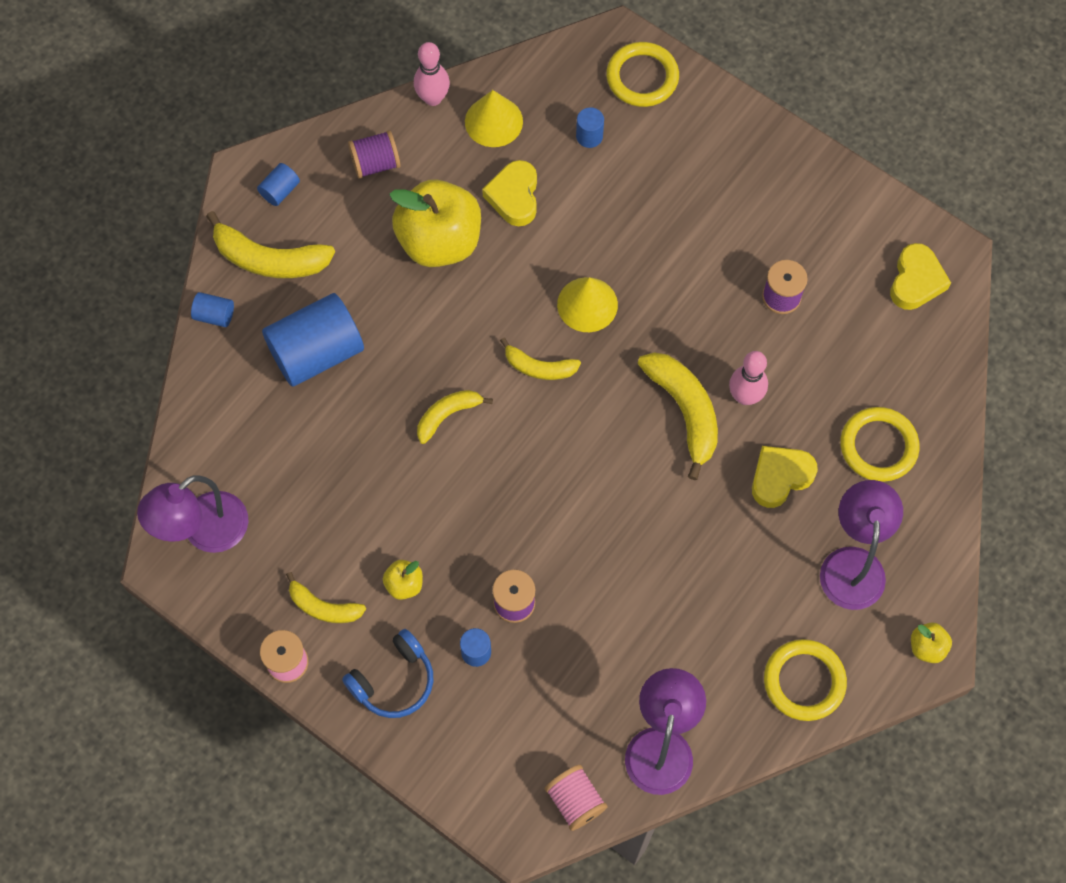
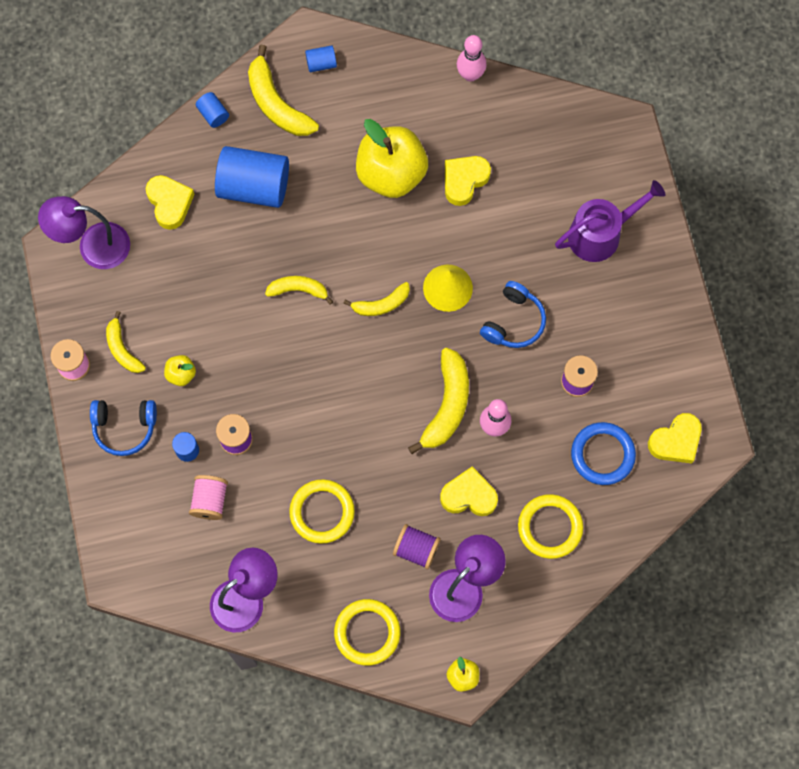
camera: 40 degrees right, 5 degrees up
(246, 431) = (169, 203): none -> yellow heart
(375, 164) = (396, 91): purple spool -> purple spool (416, 549)
(493, 121) = (495, 120): yellow cone -> none
(539, 367) = (381, 304): yellow banana -> yellow banana turned 75 degrees counterclockwise
(575, 801) = (166, 587): pink spool -> pink spool (210, 501)
(589, 136) = (548, 177): blue cylinder -> none
(642, 77) = (619, 164): yellow ring -> yellow ring (322, 512)
(676, 288) = (514, 321): none -> blue headphones
(681, 151) = (600, 234): none -> purple watering can
(864, 344) = (602, 454): none -> blue ring

